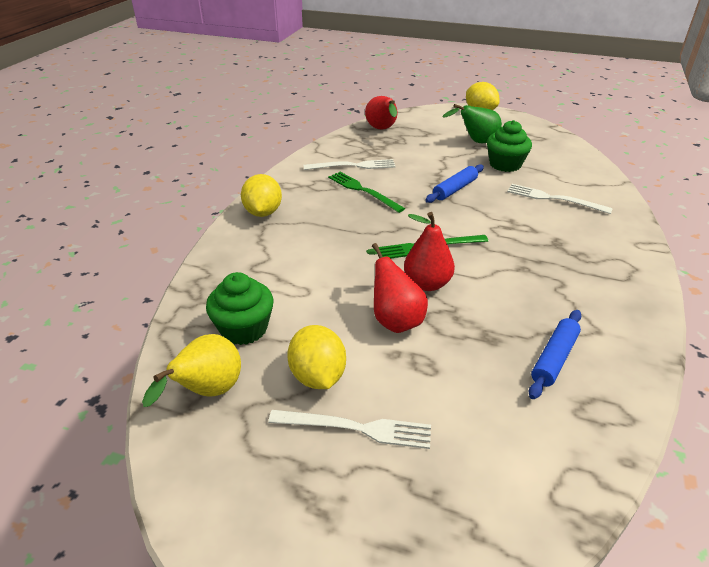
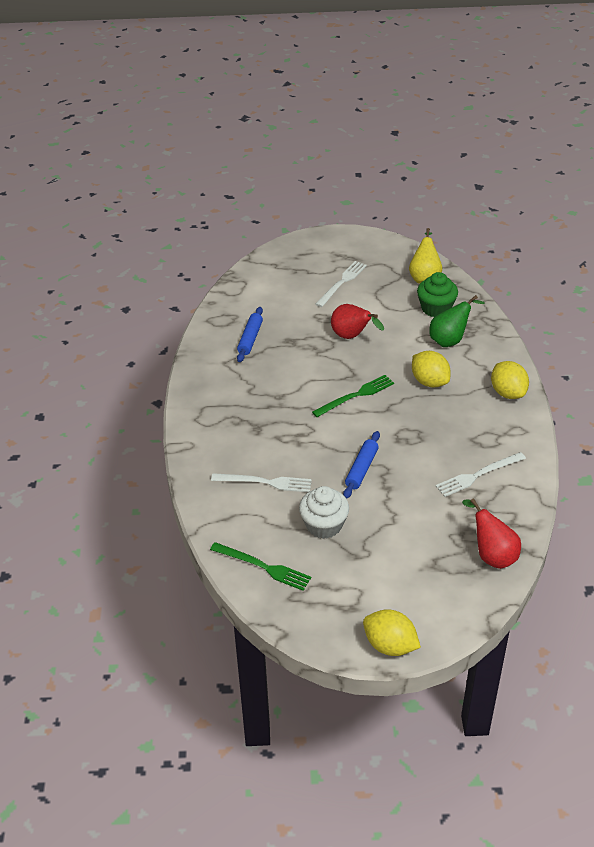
camera: 160 degrees right, 5 degrees up
(318, 376) = (375, 297): yellow lemon -> yellow lemon (429, 382)
(356, 428) = (342, 282): white fork -> white fork turned 135 degrees clockwise
(363, 191) = (444, 442): green fork -> green fork (263, 567)
(427, 284) = (343, 365): red pear -> none
(476, 142) = (369, 562): green pear -> green pear (450, 340)
(505, 164) = (324, 525): green cupcake -> white cupcake

